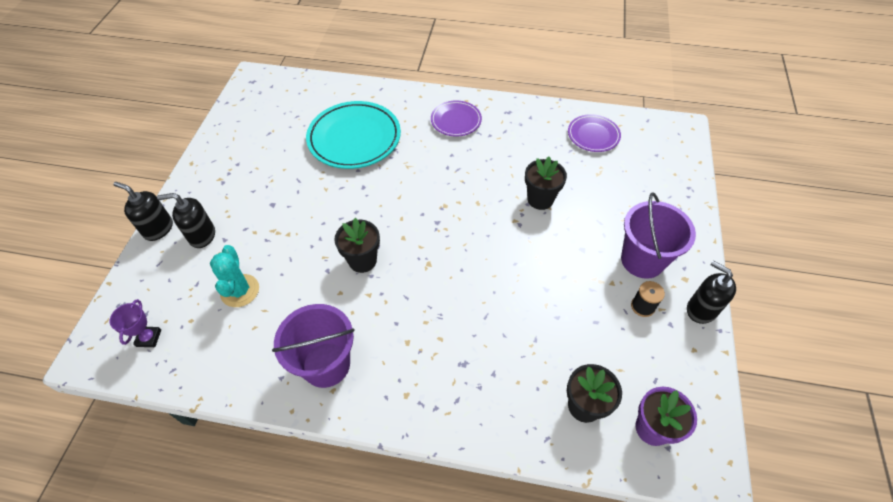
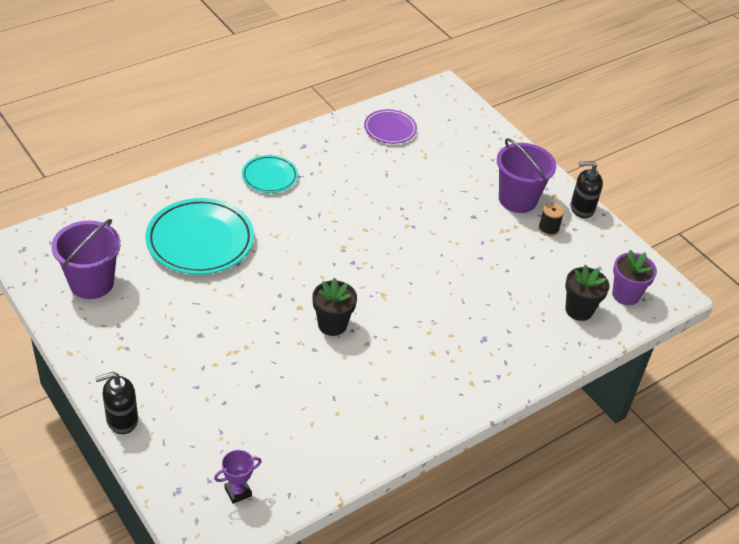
camera: 50 degrees left, 10 degrees down
(149, 338) = (238, 492): purple trophy -> purple trophy turned 75 degrees counterclockwise
(202, 236) = (172, 397): black soap dispenser -> none
(240, 291) = (265, 410): turquoise cactus -> none
(326, 364) = (397, 406): purple bucket -> purple bucket (91, 283)
(456, 121) = (269, 177): purple plate -> turquoise plate
(540, 199) = (407, 199): black flower pot -> none

